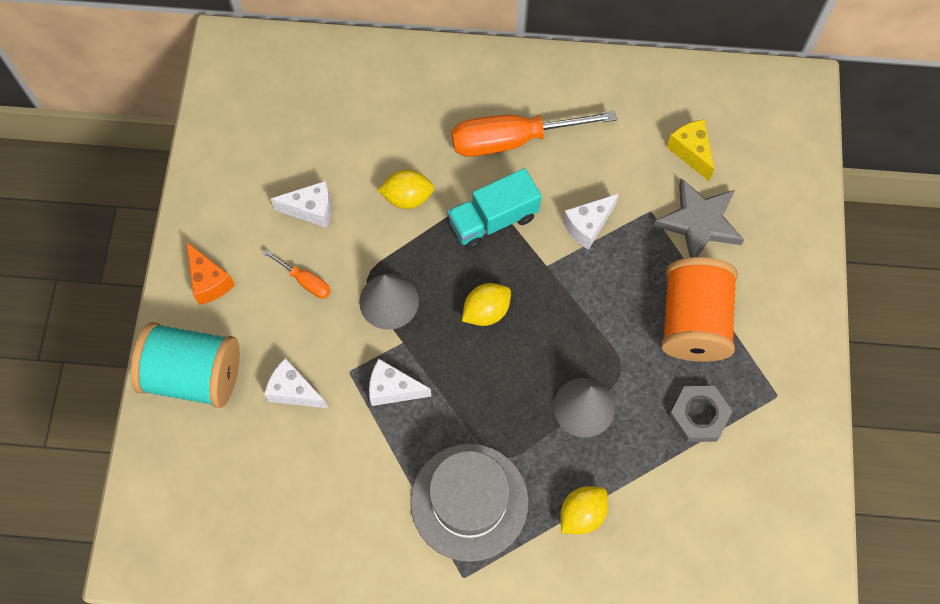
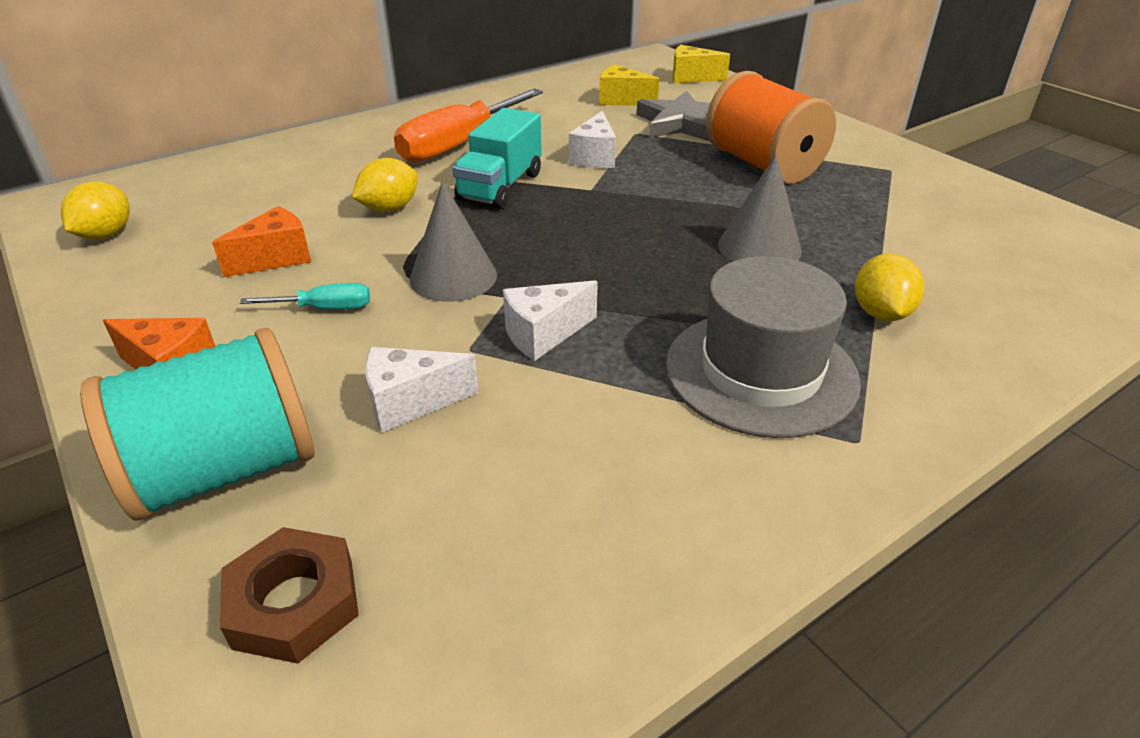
camera: 40 degrees left, 30 degrees down
(179, 471) = (294, 603): none -> brown nut
(305, 281) = (324, 308): orange screwdriver -> turquoise screwdriver
(311, 210) = (276, 258): white cheese -> orange cheese
(486, 311) = (572, 237): yellow lemon -> yellow lemon (106, 235)
(698, 416) = (858, 205): grey nut -> none
(788, 152) = (691, 78): none -> yellow cheese

